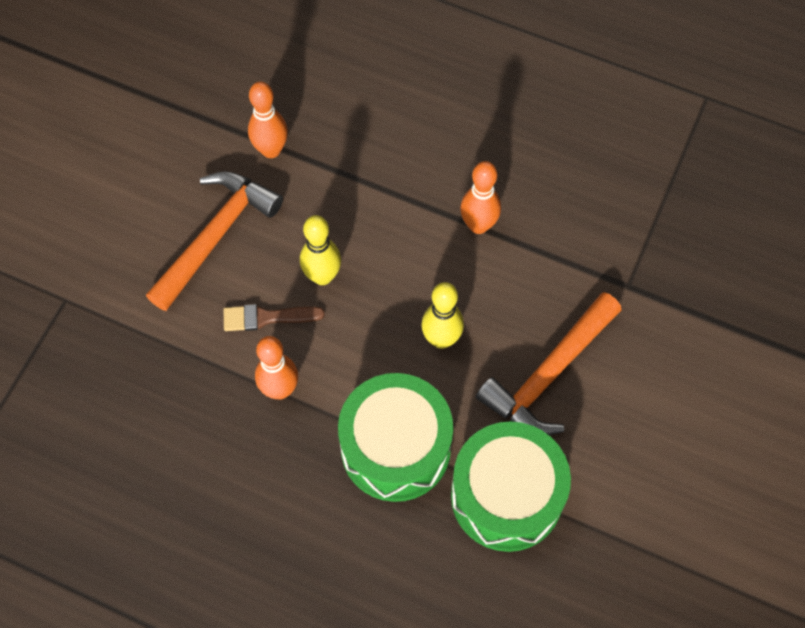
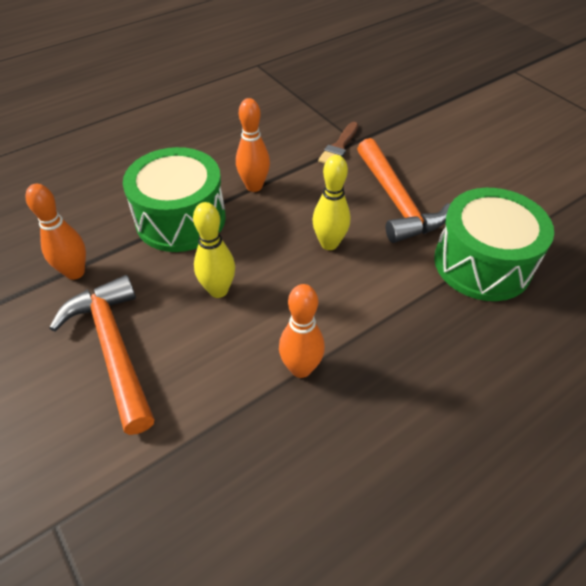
camera: 60 degrees left, 15 degrees down
(267, 317) = (224, 346): brown brush -> brown brush (339, 147)
(395, 448) = (405, 311): green drum -> green drum (181, 219)

